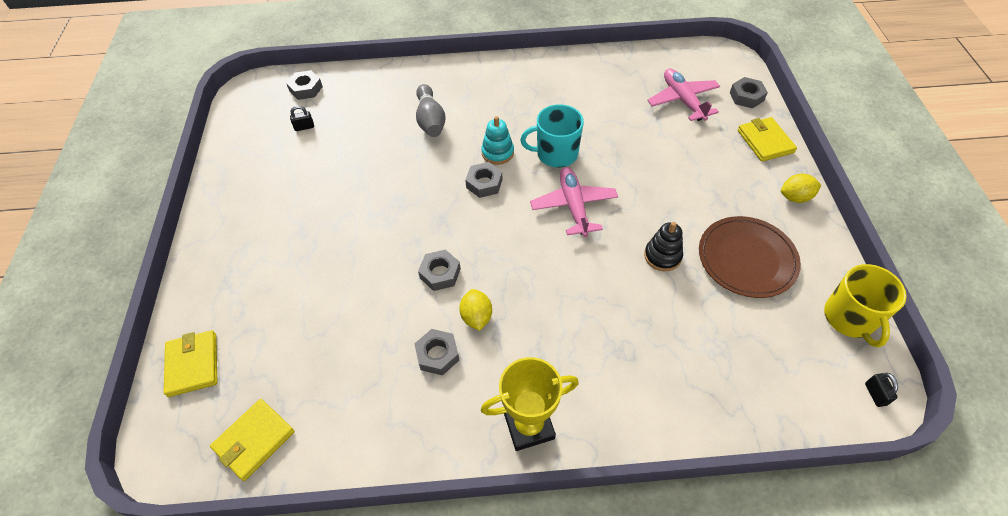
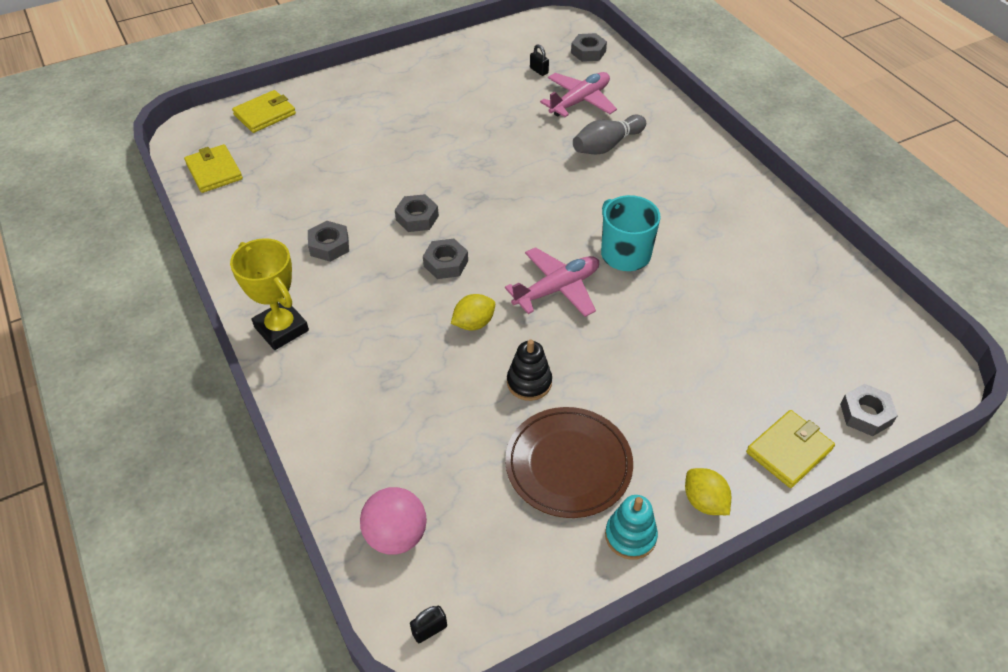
camera: 65 degrees right, 5 degrees down
(254, 440) = (214, 171): yellow wallet -> yellow wallet turned 45 degrees clockwise
(476, 317) = (380, 258): yellow lemon -> yellow lemon (474, 323)
(484, 183) = (545, 212): grey nut -> grey nut (446, 263)
(497, 153) = (595, 208): turquoise stacking toy -> turquoise stacking toy (630, 536)
(683, 100) = (802, 346): pink plane -> pink plane (580, 101)
(787, 392) = (396, 535): none -> pink ball
(849, 318) = (531, 590): yellow mug -> none

